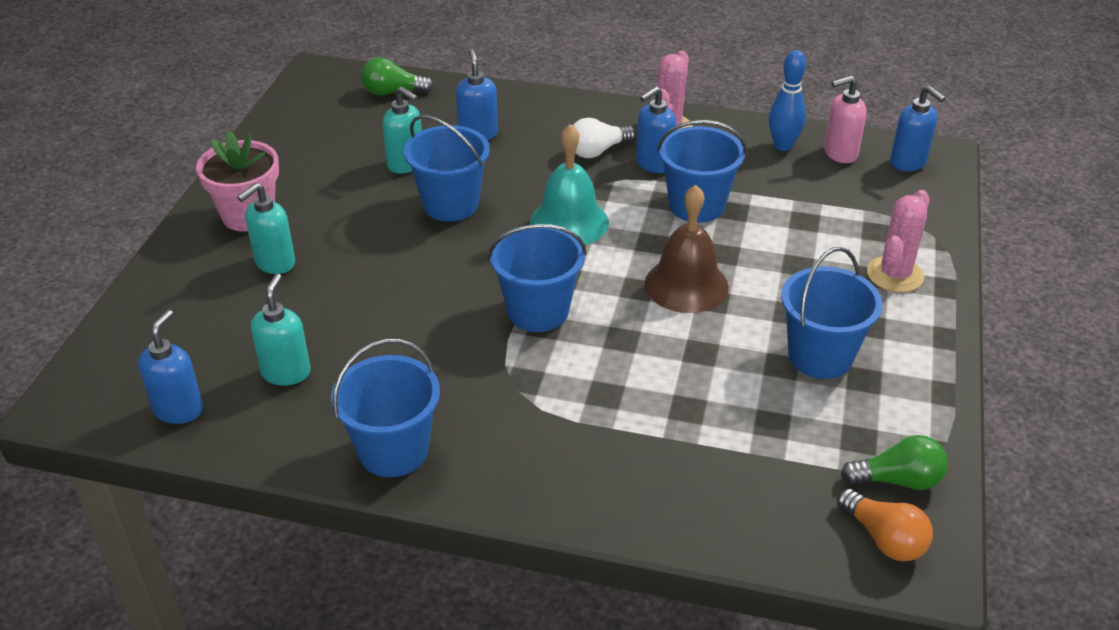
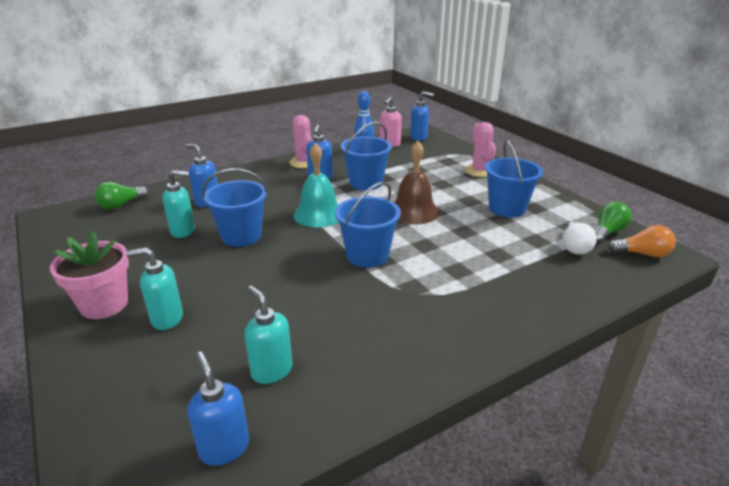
camera: 45 degrees left, 10 degrees down
(274, 263) = (166, 319): turquoise soap dispenser -> turquoise soap dispenser turned 90 degrees clockwise
(393, 451) = (407, 365): blue bucket -> none
(598, 151) = (285, 183): white light bulb -> white light bulb (575, 247)

